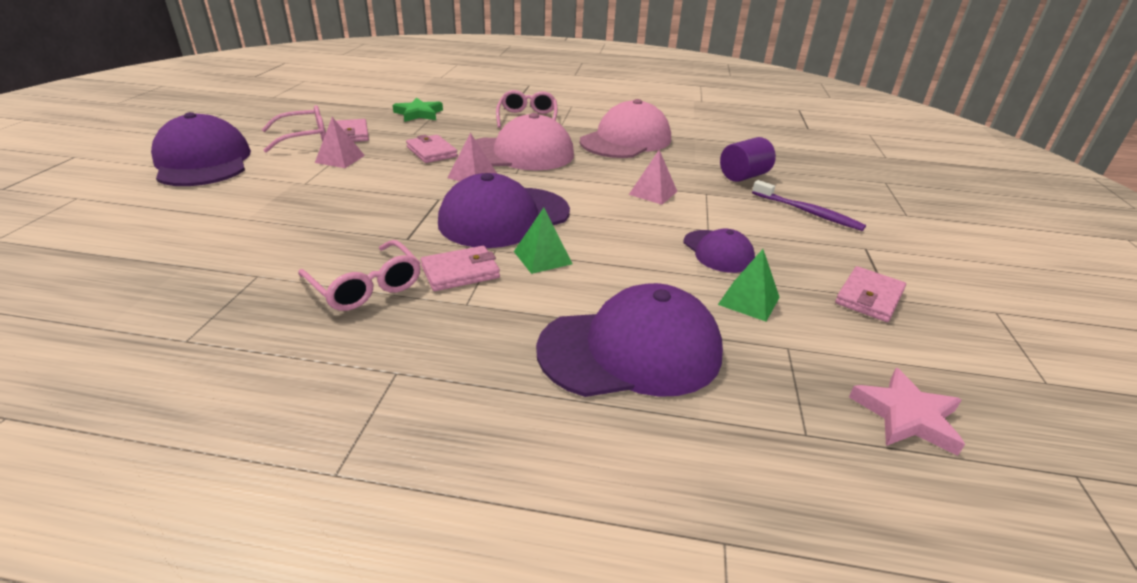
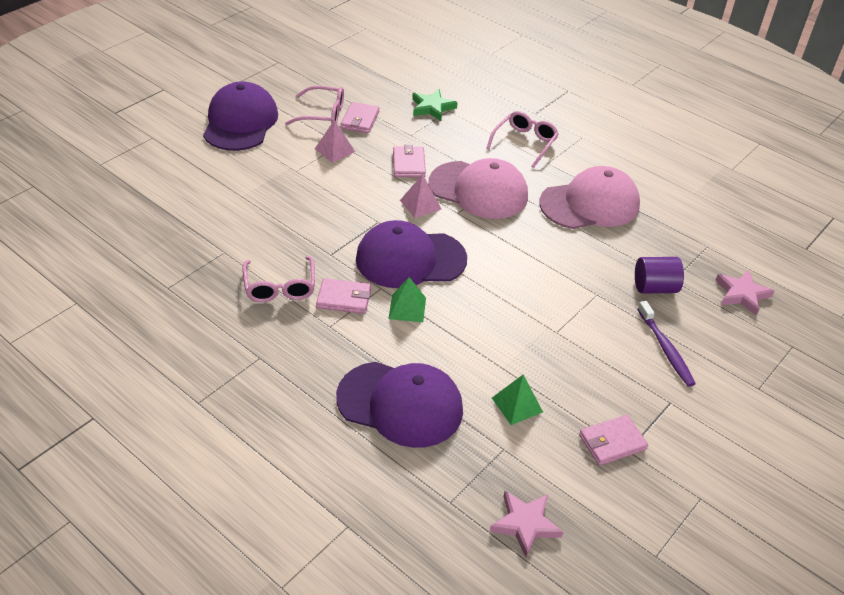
camera: 30 degrees right, 10 degrees up
(653, 193) = (551, 277): pink pyramid -> none
(718, 251) = (541, 355): purple cap -> none
(808, 163) = (742, 294): none -> pink star

